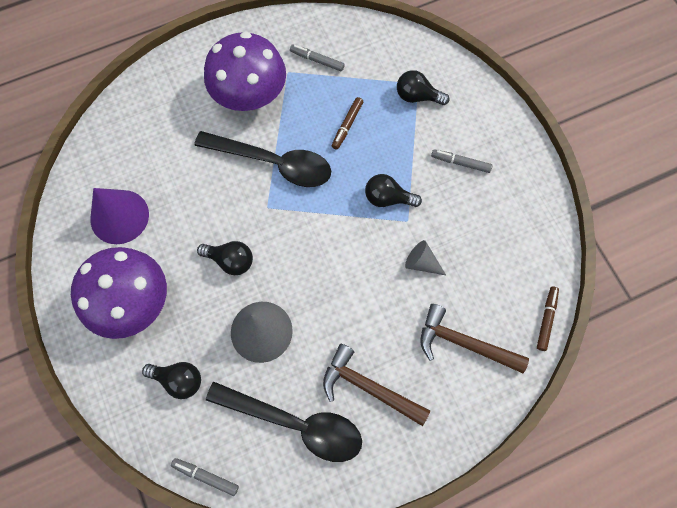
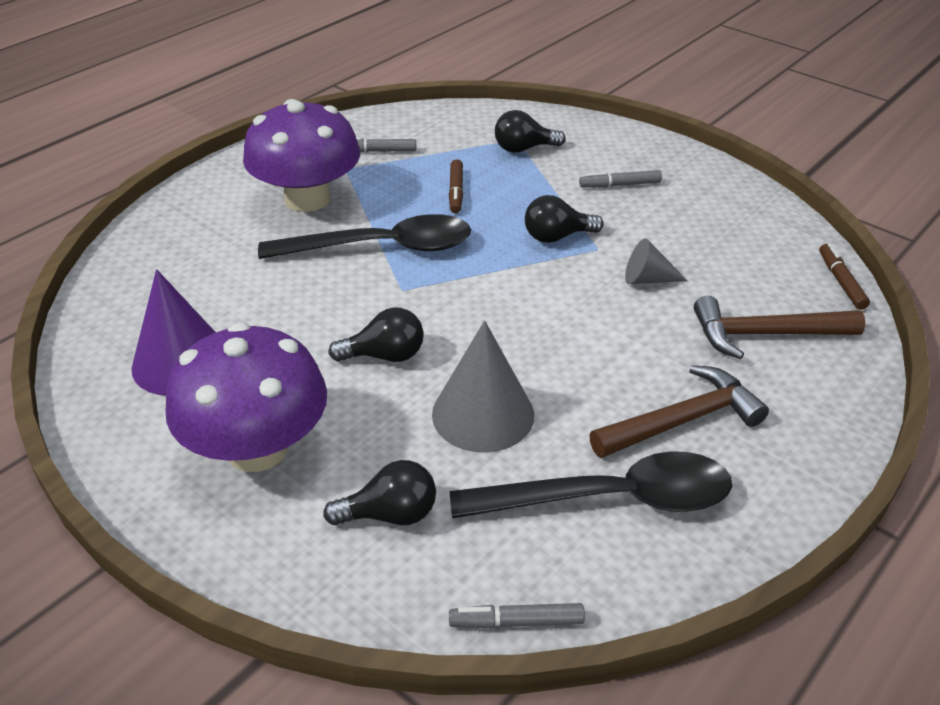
camera: 25 degrees left, 30 degrees down
(368, 387) = (682, 420): brown hammer -> brown hammer turned 150 degrees clockwise

